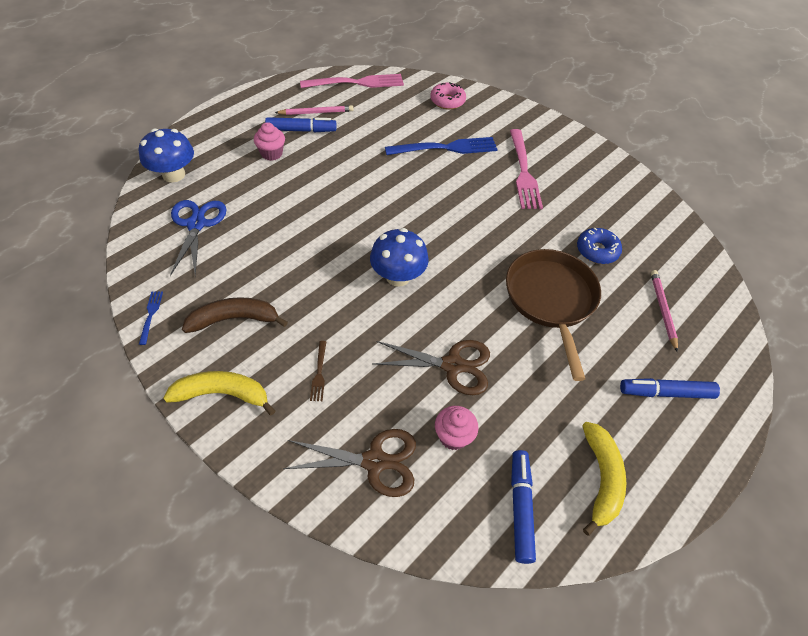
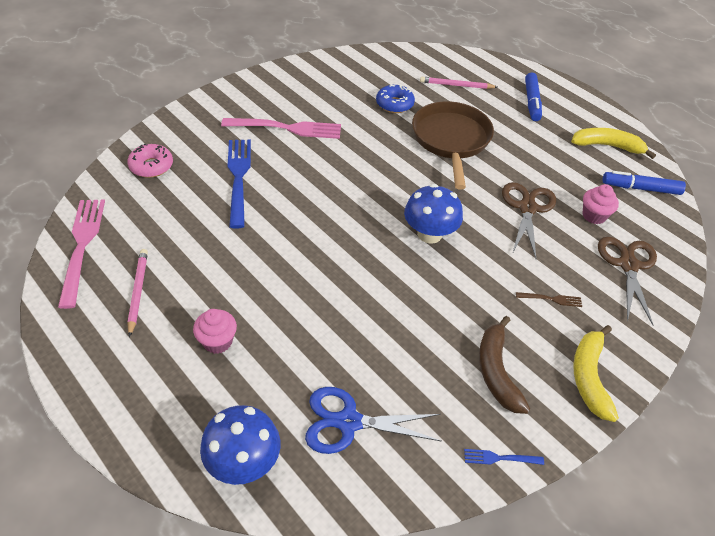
camera: 85 degrees left, 5 degrees down
(301, 130) = (174, 308): blue marker -> none
(551, 300) = (451, 140): brown pan -> brown pan turned 90 degrees clockwise

